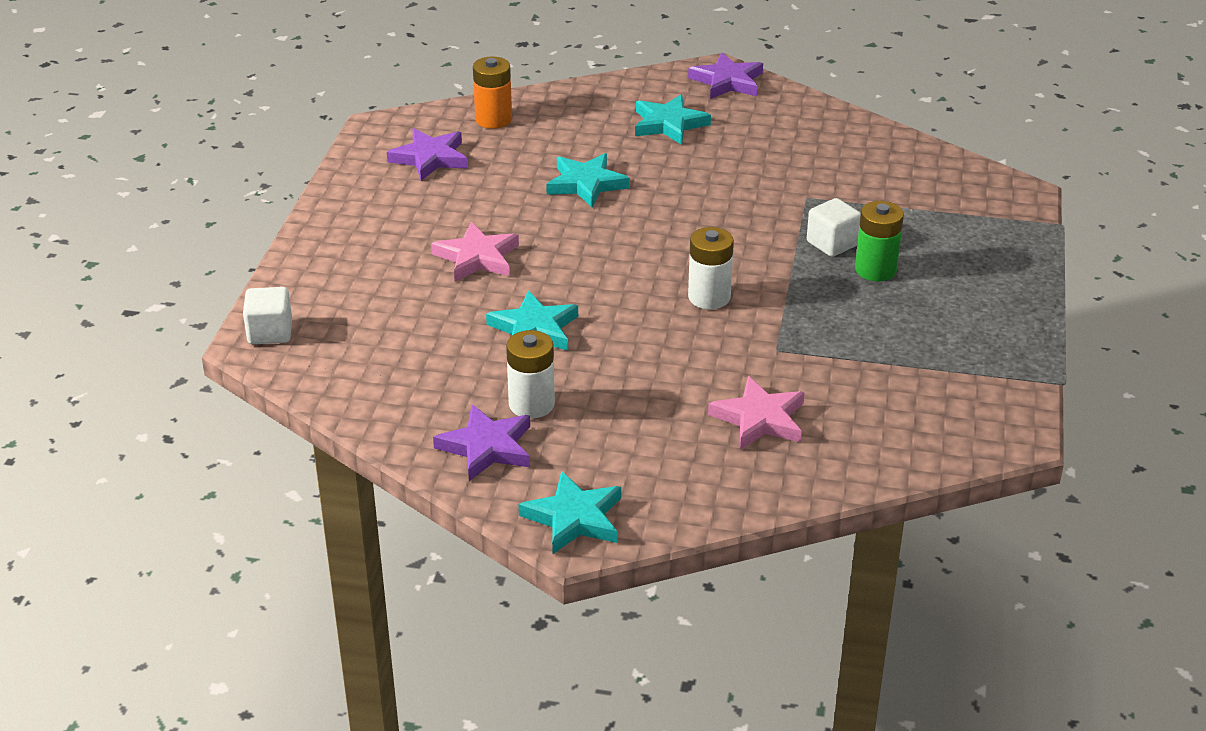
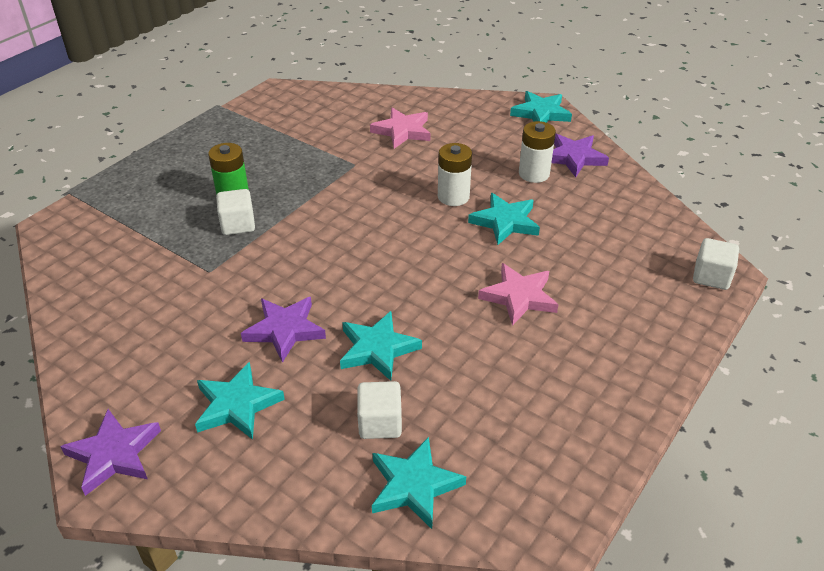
camera: 155 degrees left, 5 degrees up
(430, 158) = (513, 442): purple star -> purple star (284, 330)
(493, 119) = (414, 485): orange battery -> turquoise star
(545, 142) = (380, 423): none -> white cube
(709, 297) = (365, 210): white battery -> white battery (453, 196)

